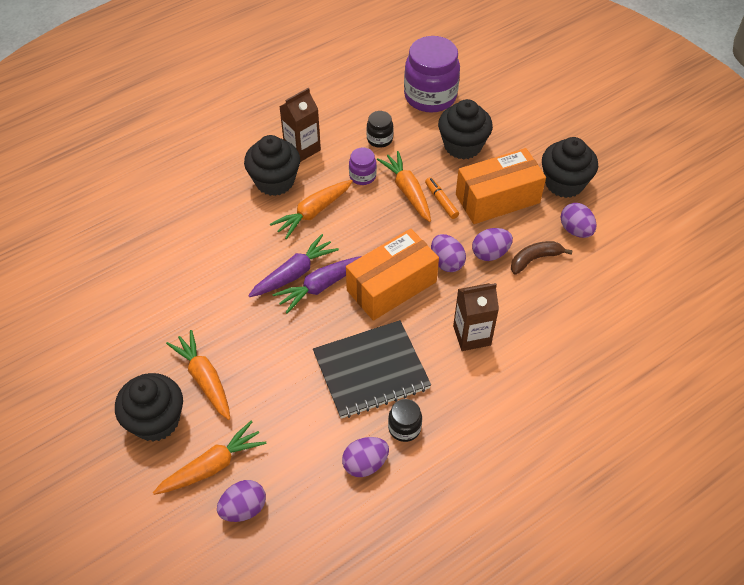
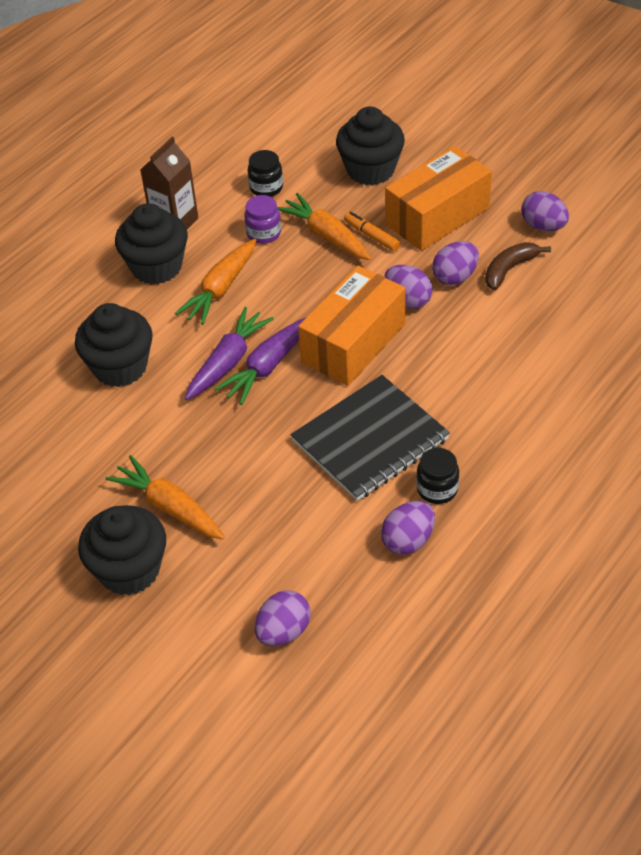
camera: 15 degrees left, 5 degrees down
(212, 466) = (223, 598): orange carrot -> none
(430, 96) = (307, 126): purple jar -> none
(472, 335) = (472, 369): brown carton -> none
(564, 183) = (508, 180): black cupcake -> black cupcake (120, 367)

